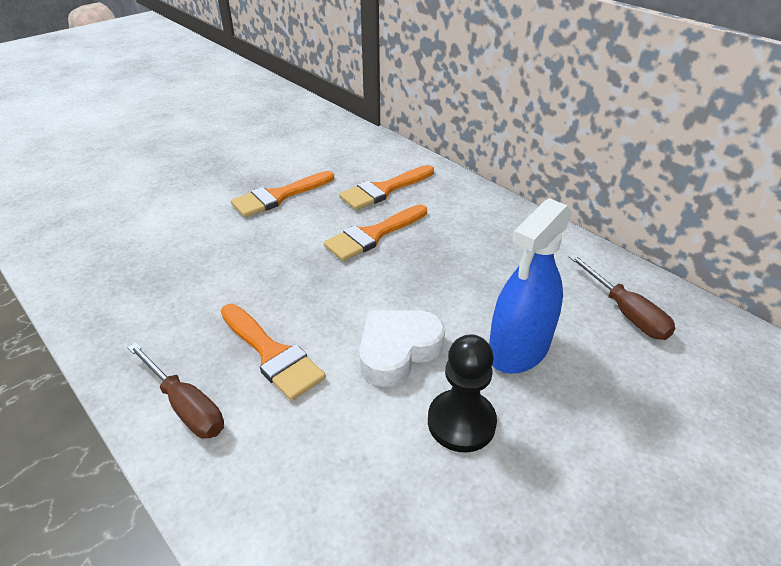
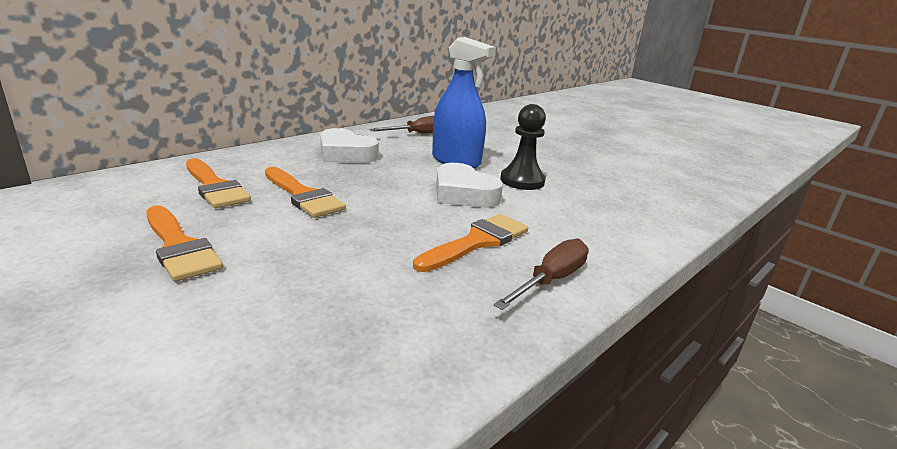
camera: 95 degrees left, 15 degrees down
(500, 250) = (346, 154): none -> white heart

